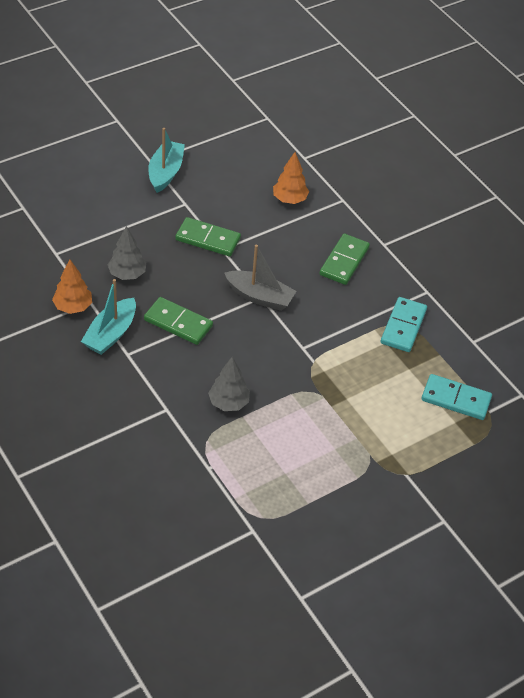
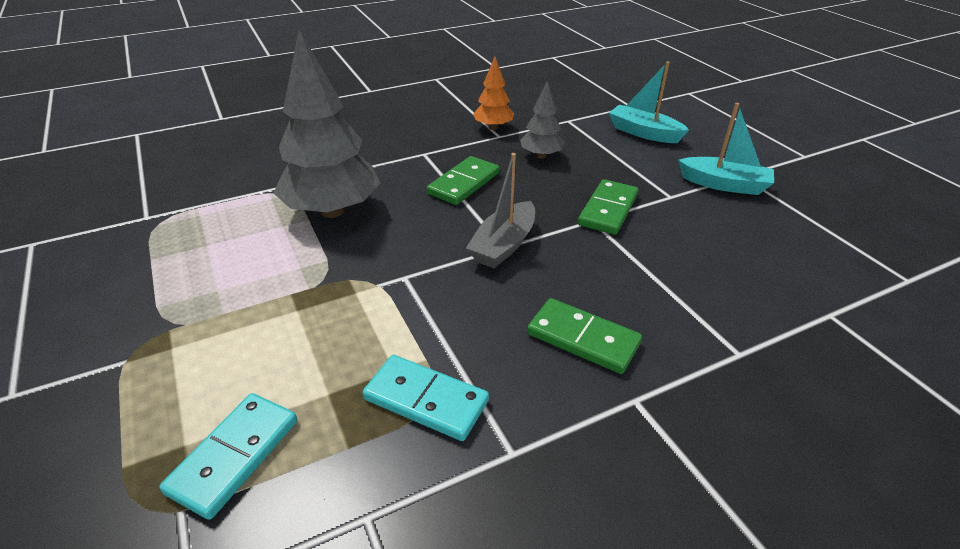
camera: 100 degrees right, 10 degrees down
(110, 334) = (453, 145): turquoise boat -> turquoise boat (643, 133)
(228, 403) = (332, 211): grey tree -> grey tree, size x1.99
(289, 199) = (715, 288): orange tree -> none

